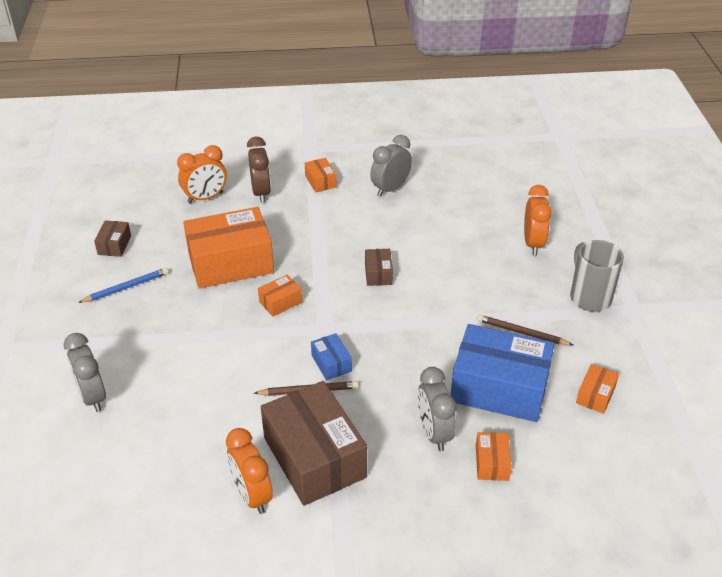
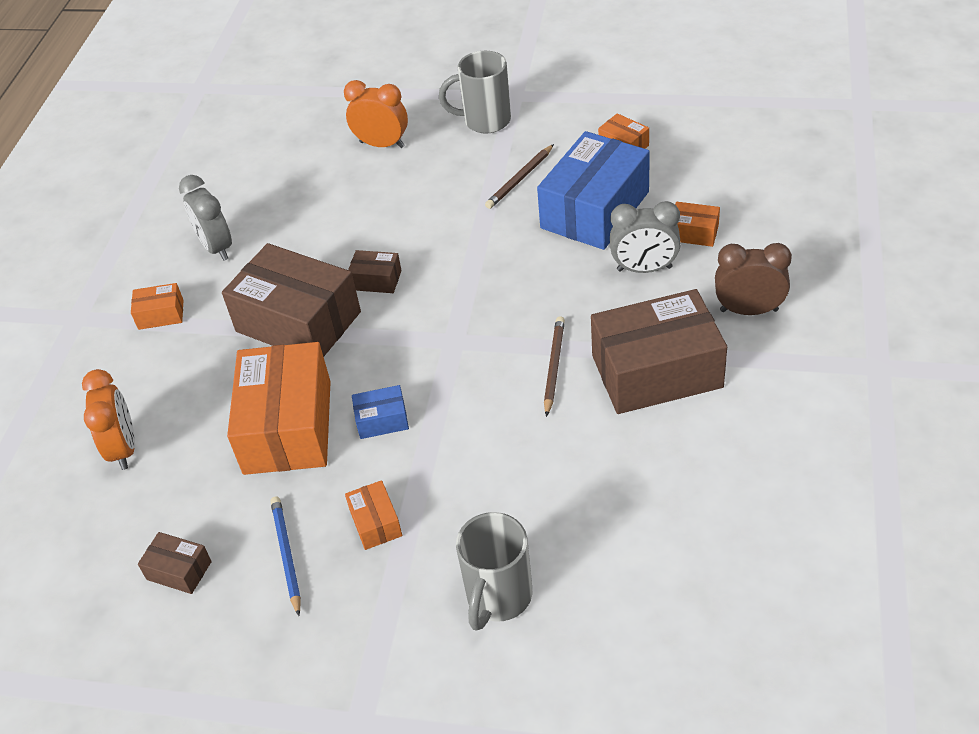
camera: 70 degrees left, 5 degrees up
(93, 396) = (498, 597): grey clock -> grey mug
(252, 495) = (700, 432): orange clock -> none
(261, 192) = (149, 381): brown clock -> brown clock (749, 310)
(280, 302) = (390, 379): orange box -> orange box (376, 523)
(327, 244) = (298, 321): none -> brown box
(331, 363) = (515, 341): blue box -> blue box (382, 420)

